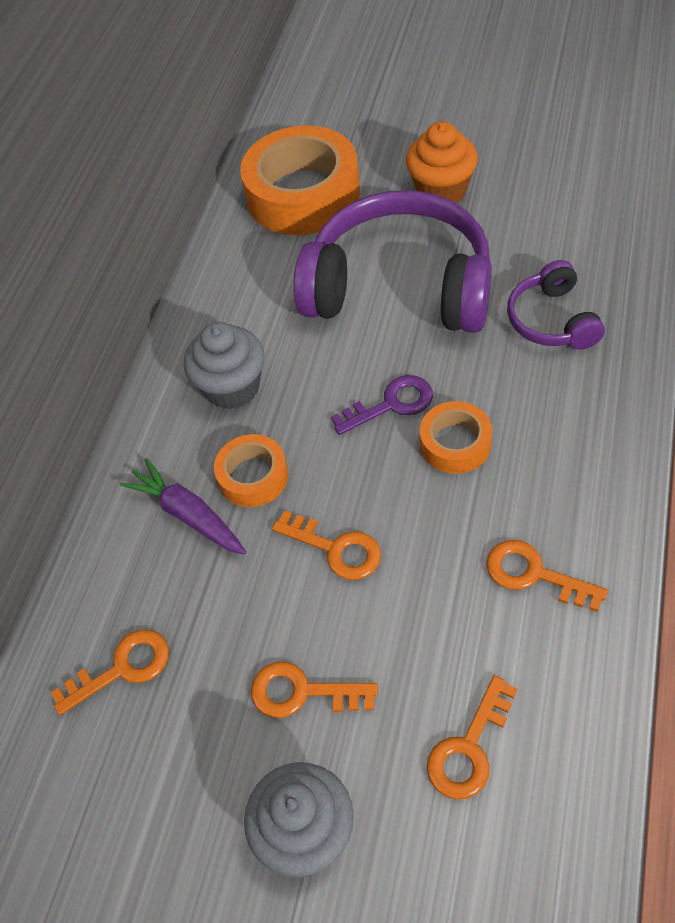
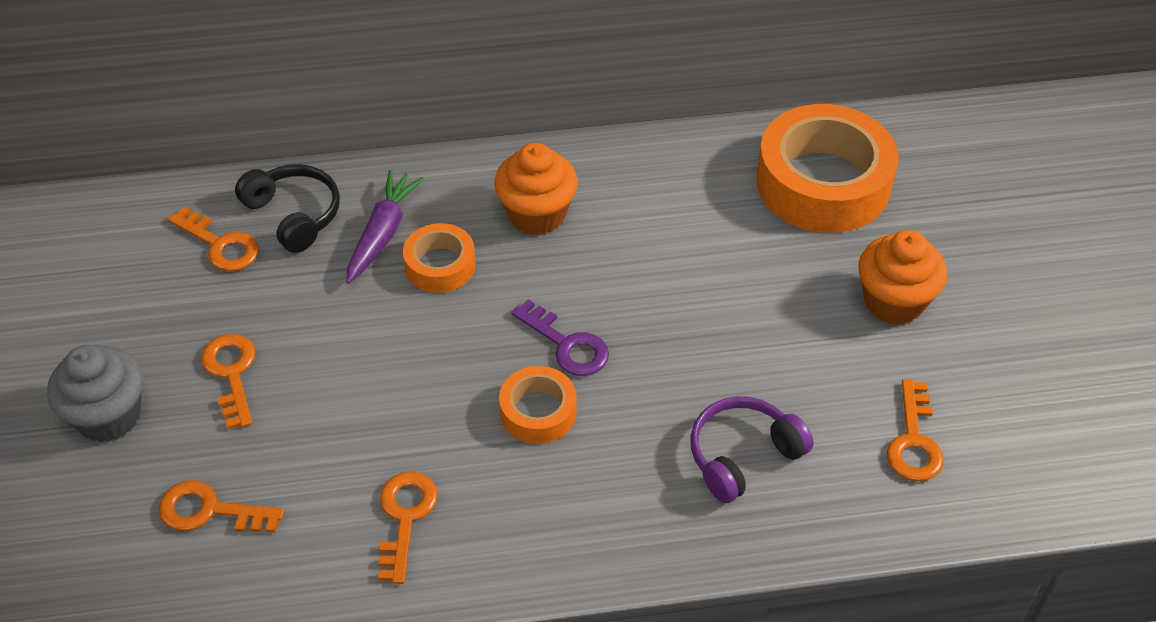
camera: 60 degrees right, 5 degrees down
(120, 589) = (293, 215): none -> black headphones
(232, 388) = (537, 214): grey cupcake -> orange cupcake
(336, 549) = (382, 352): orange key -> orange key (914, 441)
(399, 288) = (726, 306): purple headphones -> none

